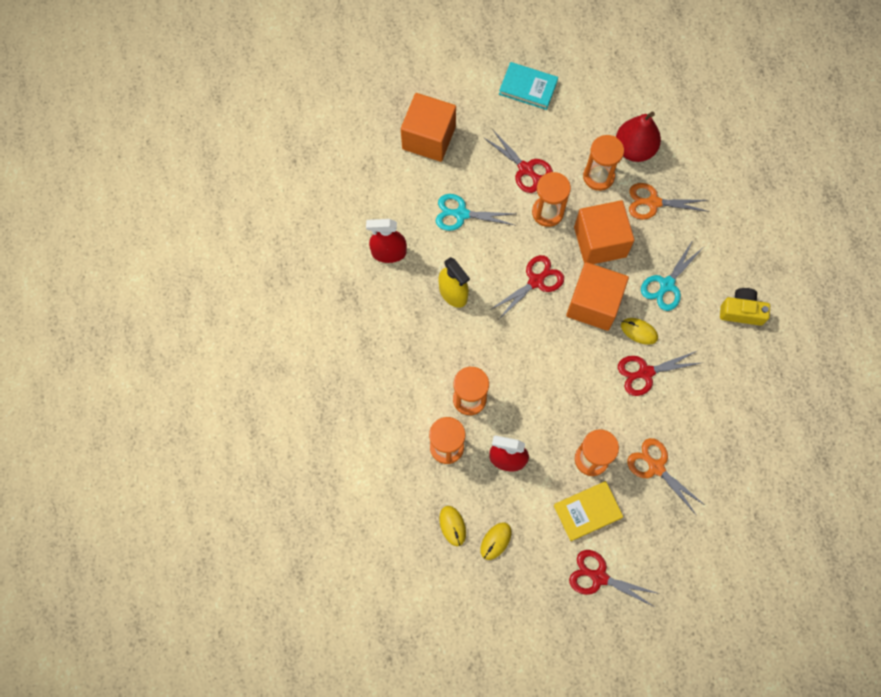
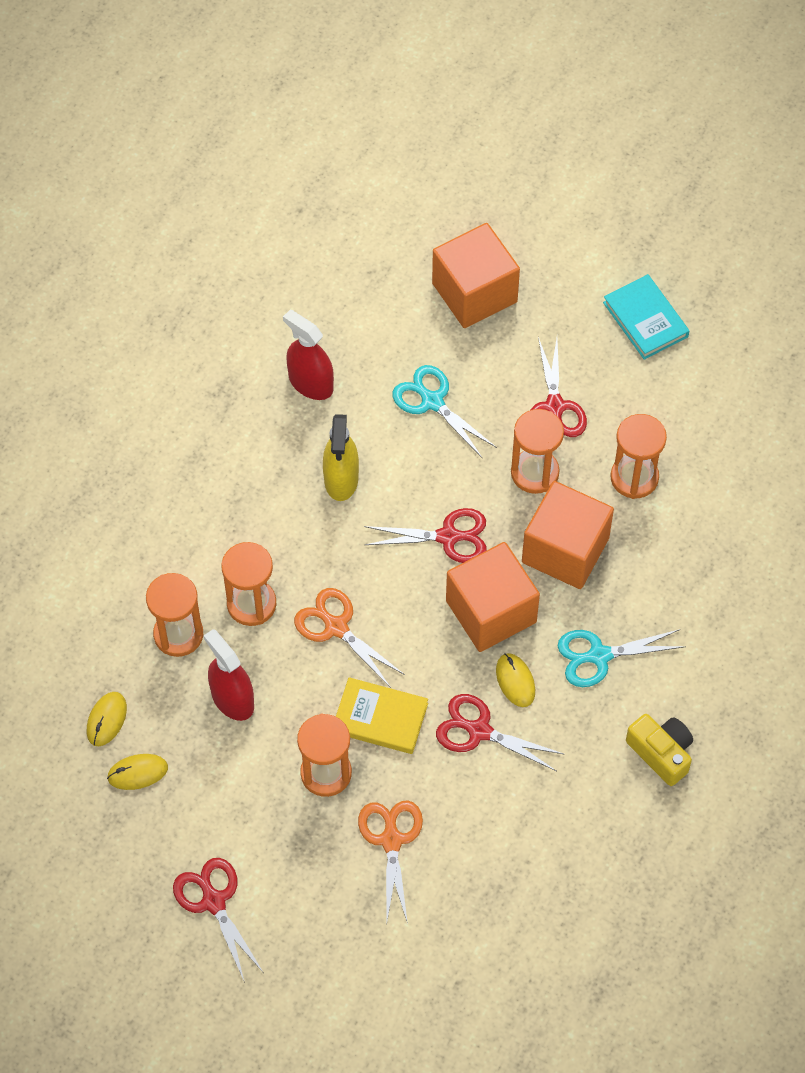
camera: 40 degrees right, 10 degrees down
(587, 511) = (268, 824): yellow book -> yellow book (380, 718)
(634, 149) = (708, 478): red pear -> none
(653, 202) = (672, 554): orange scissors -> orange scissors (336, 627)

